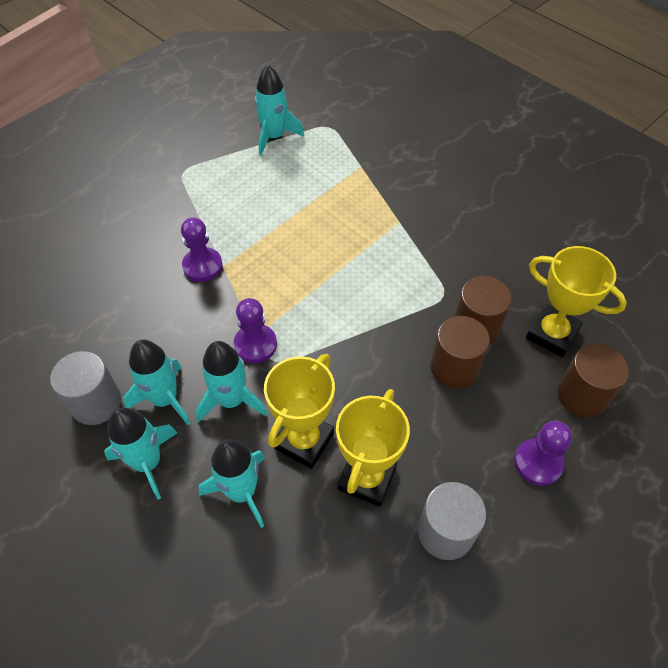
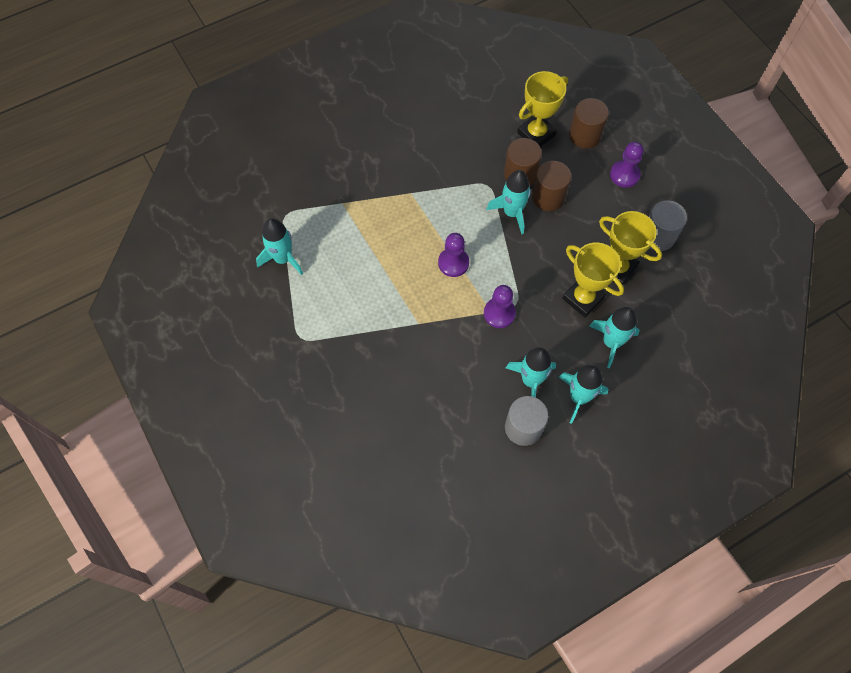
camera: 75 degrees left, 10 degrees up
(202, 266) = (414, 338): purple pawn -> purple pawn (453, 263)
(231, 400) = (542, 337): turquoise rocket -> turquoise rocket (512, 212)

